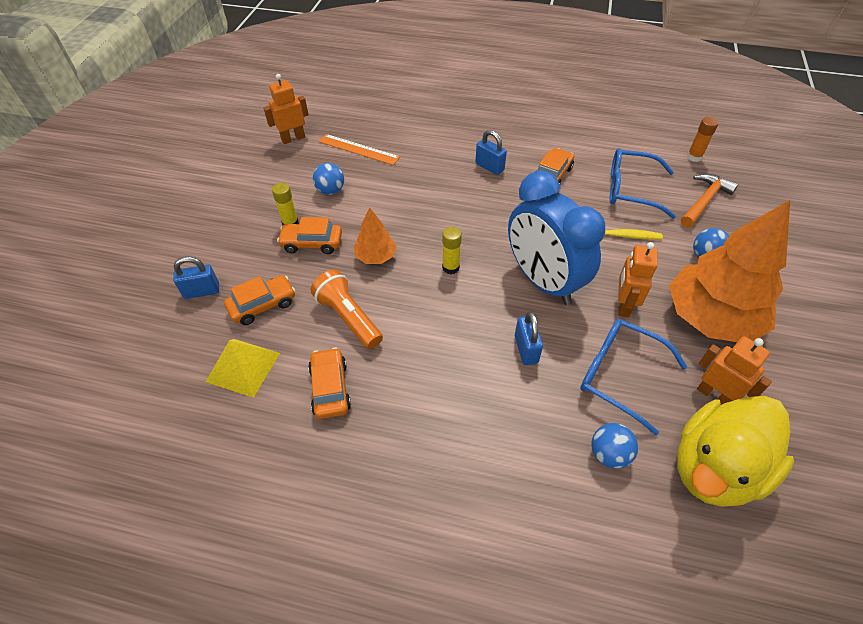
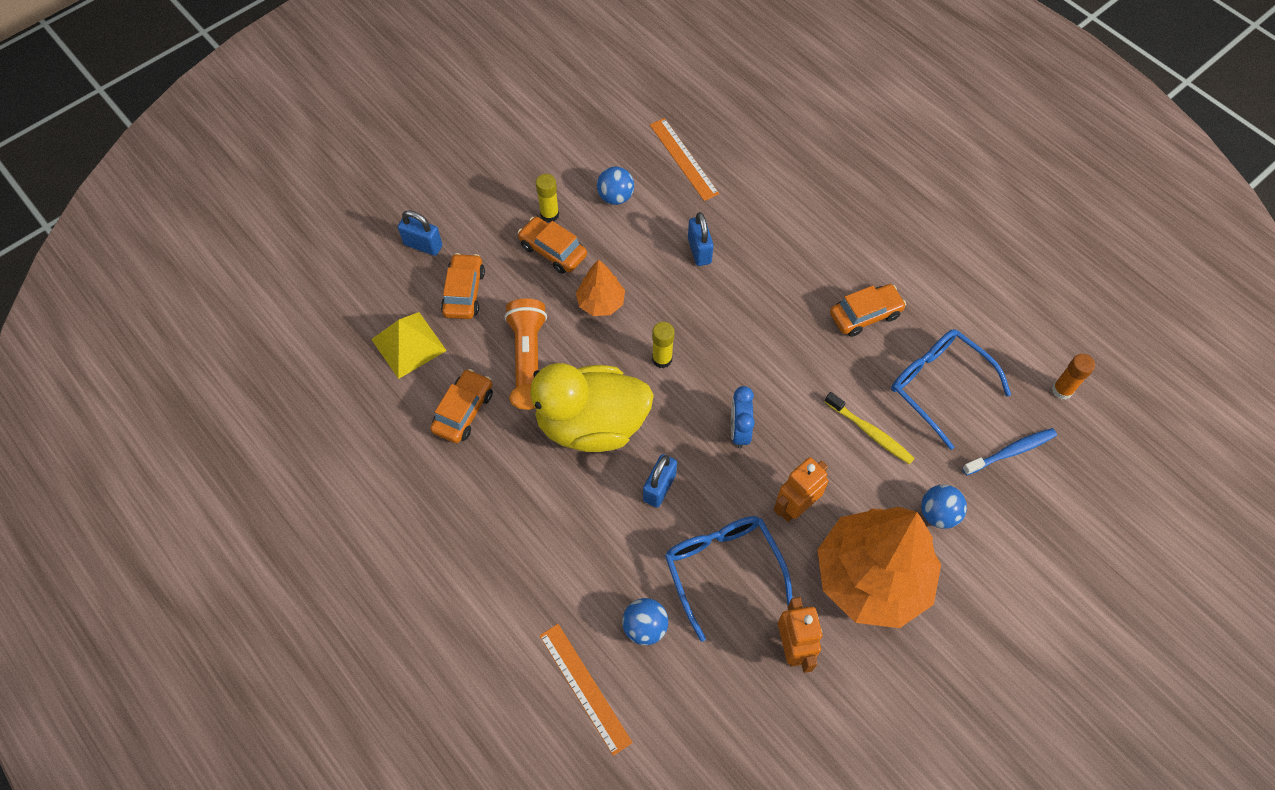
camera: 35 degrees right, 10 degrees up
(263, 305) = (464, 292): orange car -> orange car turned 90 degrees counterclockwise
(293, 138) = (626, 105): orange robot -> none
(489, 167) = (805, 263): blue padlock -> blue padlock (699, 250)
(543, 281) = (739, 431): blue clock -> blue clock, size x0.44
(611, 536) = (585, 688): none -> orange ruler
(704, 201) = (1011, 451): orange hammer -> blue toothbrush
(715, 468) = (726, 703): yellow duck -> yellow duck (591, 424)

